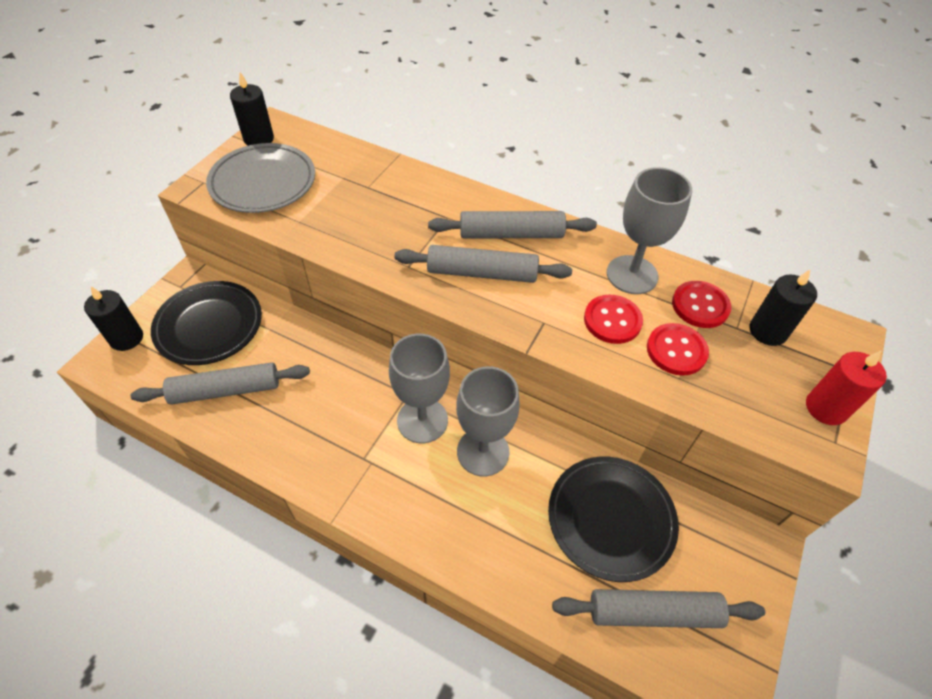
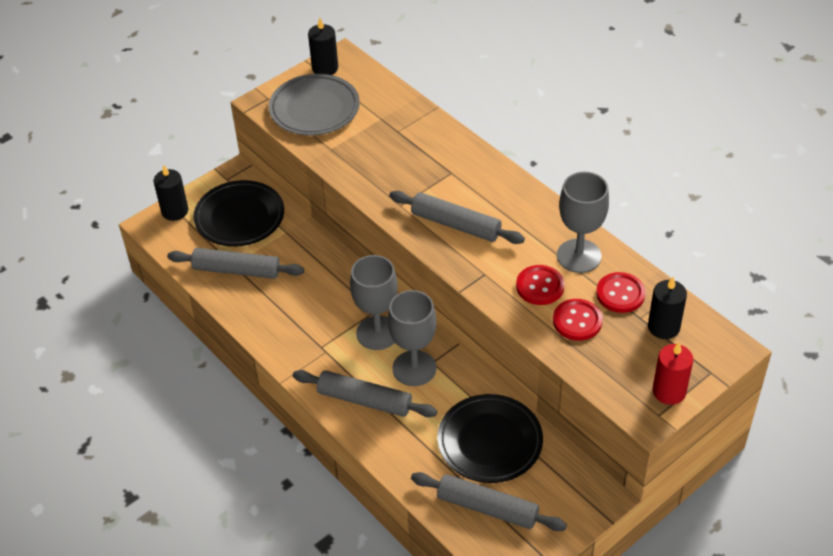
camera: 25 degrees right, 5 degrees down
(511, 234) = (496, 199): grey rolling pin -> grey rolling pin (364, 400)

